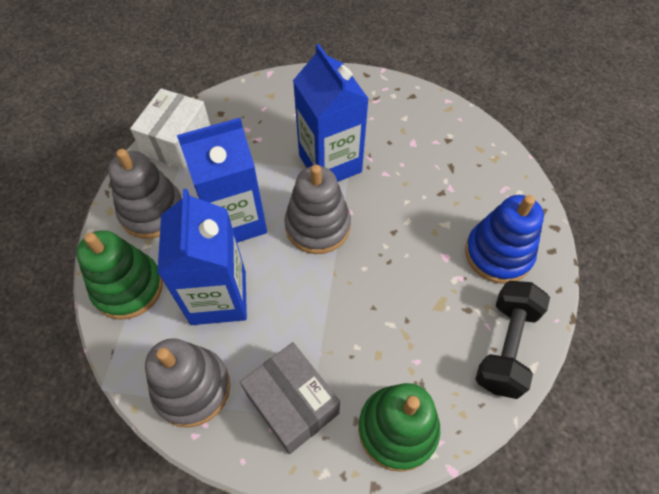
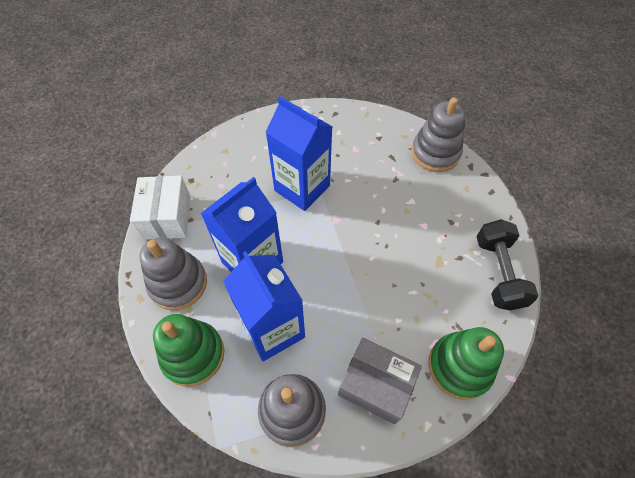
camera: 25 degrees left, 0 degrees up
(317, 226) = (319, 240): grey stacking toy -> grey stacking toy (435, 153)
(498, 254) = (458, 208): blue stacking toy -> none

